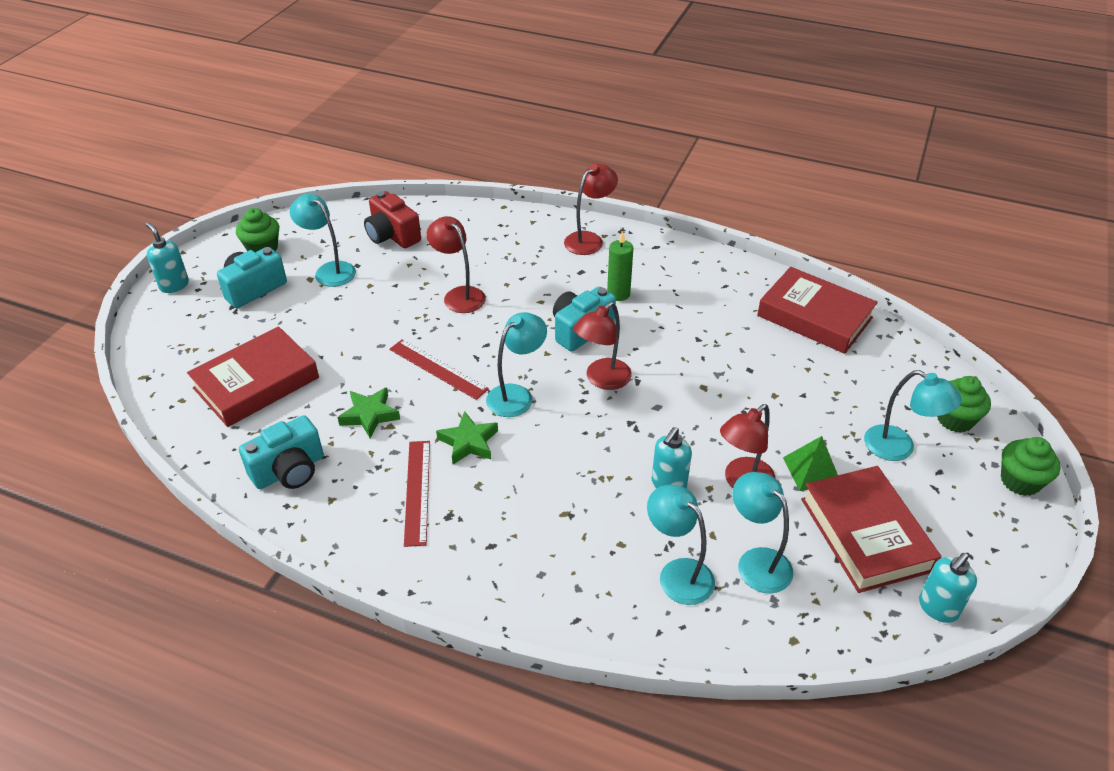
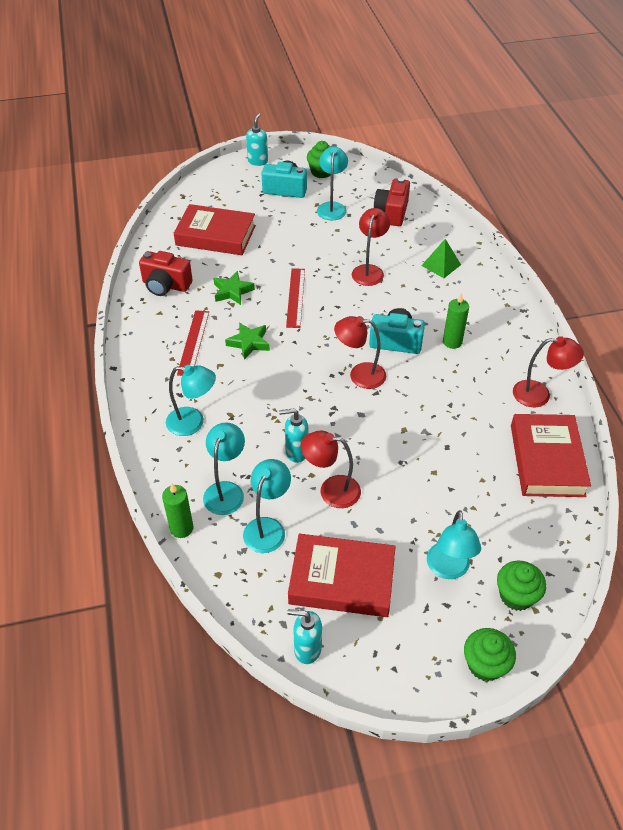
camera: 55 degrees right, 5 degrees up
(289, 470) = (166, 285): turquoise camera -> red camera
(417, 491) = (193, 342): red ruler -> red ruler turned 45 degrees counterclockwise
(516, 395) = (307, 343): turquoise lamp -> turquoise lamp (193, 422)
(589, 239) = (493, 299): red lamp -> red lamp (539, 394)
(704, 644) = (181, 528): none -> green candle
(811, 470) = (377, 524): green pyramid -> green pyramid (441, 265)
(865, 534) = (342, 580): red book -> red book turned 60 degrees clockwise

